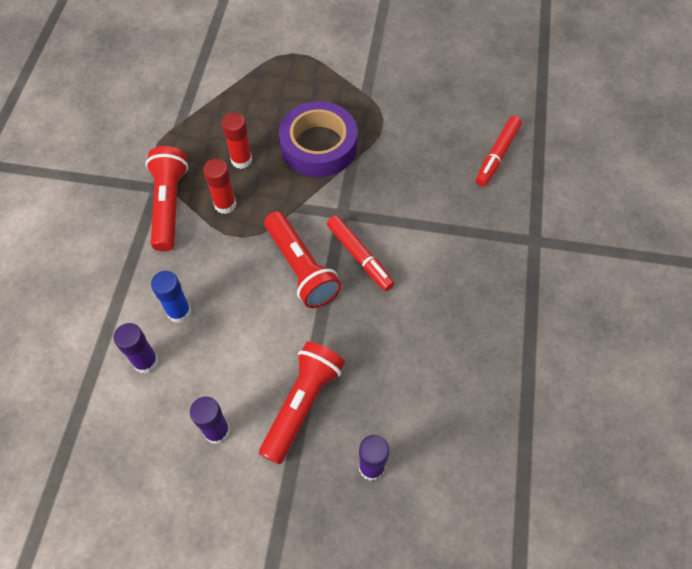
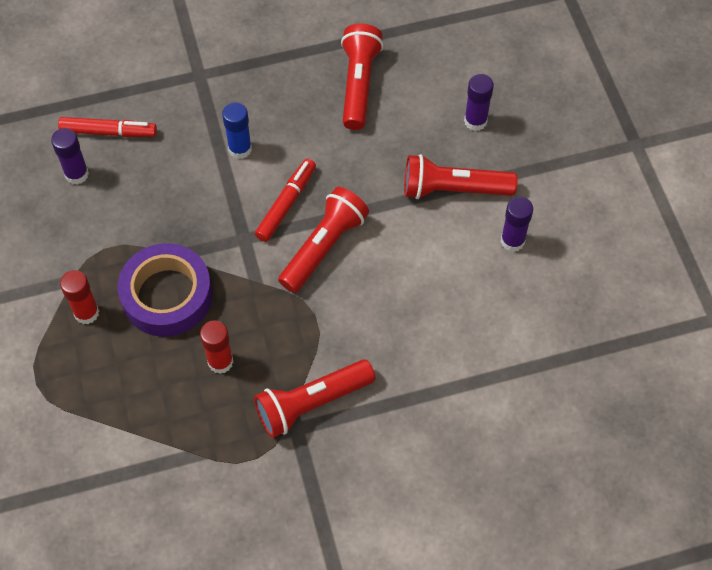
camera: 115 degrees left, 0 degrees up
(146, 362) = (486, 329): purple glue stick -> purple glue stick (77, 174)
(179, 312) = (424, 328): blue glue stick -> blue glue stick (240, 149)
(225, 204) = (285, 349): red glue stick -> red glue stick (86, 313)
(467, 372) = (359, 84): none -> red flashlight

